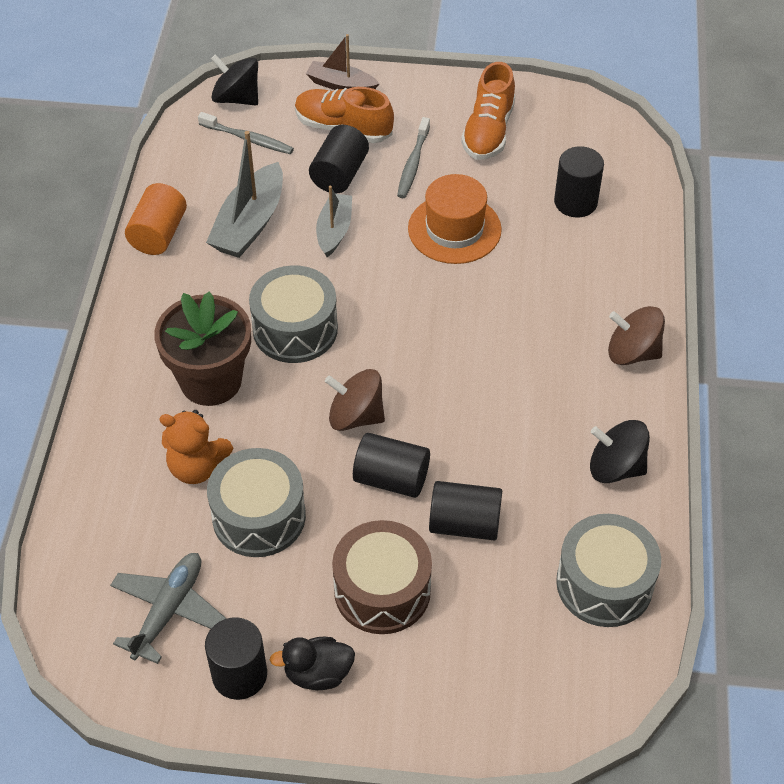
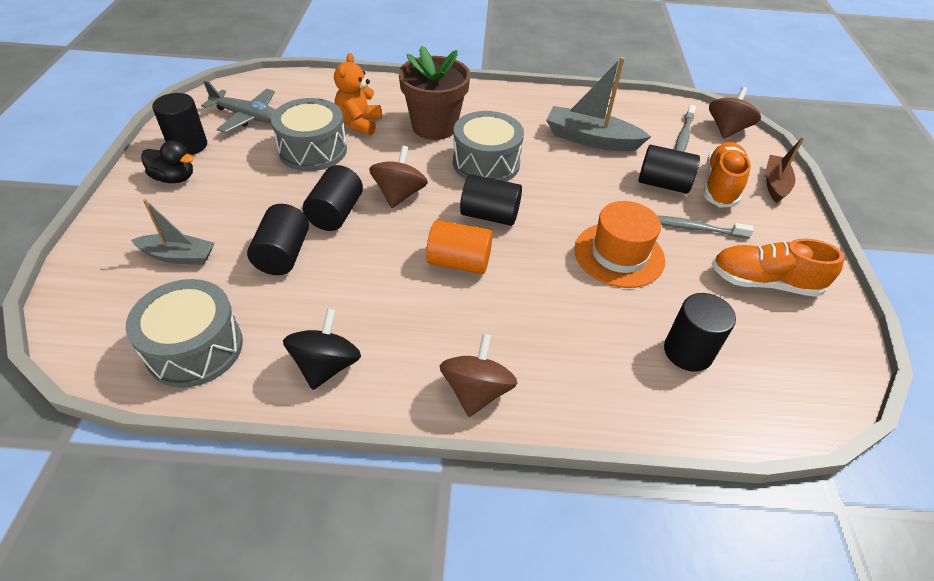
camera: 85 degrees right, 5 degrees down
(159, 234) = (569, 100): orange cylinder -> orange cylinder (459, 262)
(237, 98) = (727, 129): black spinning top -> brown spinning top
(318, 673) = (174, 178): black duck -> black duck turned 120 degrees clockwise
(334, 230) = (596, 182): grey boat -> grey boat (178, 256)
(382, 590) = (232, 208): brown drum -> none
(394, 331) = (489, 215): none -> black cylinder

